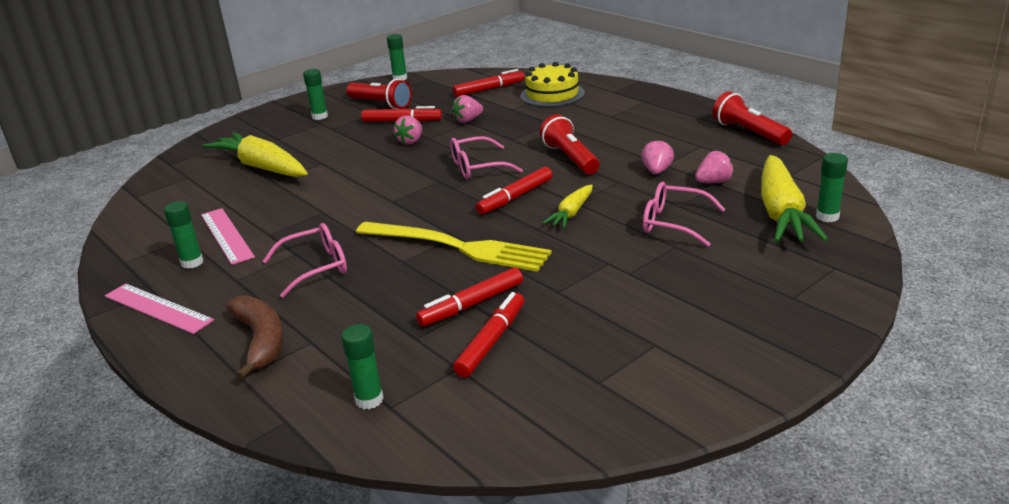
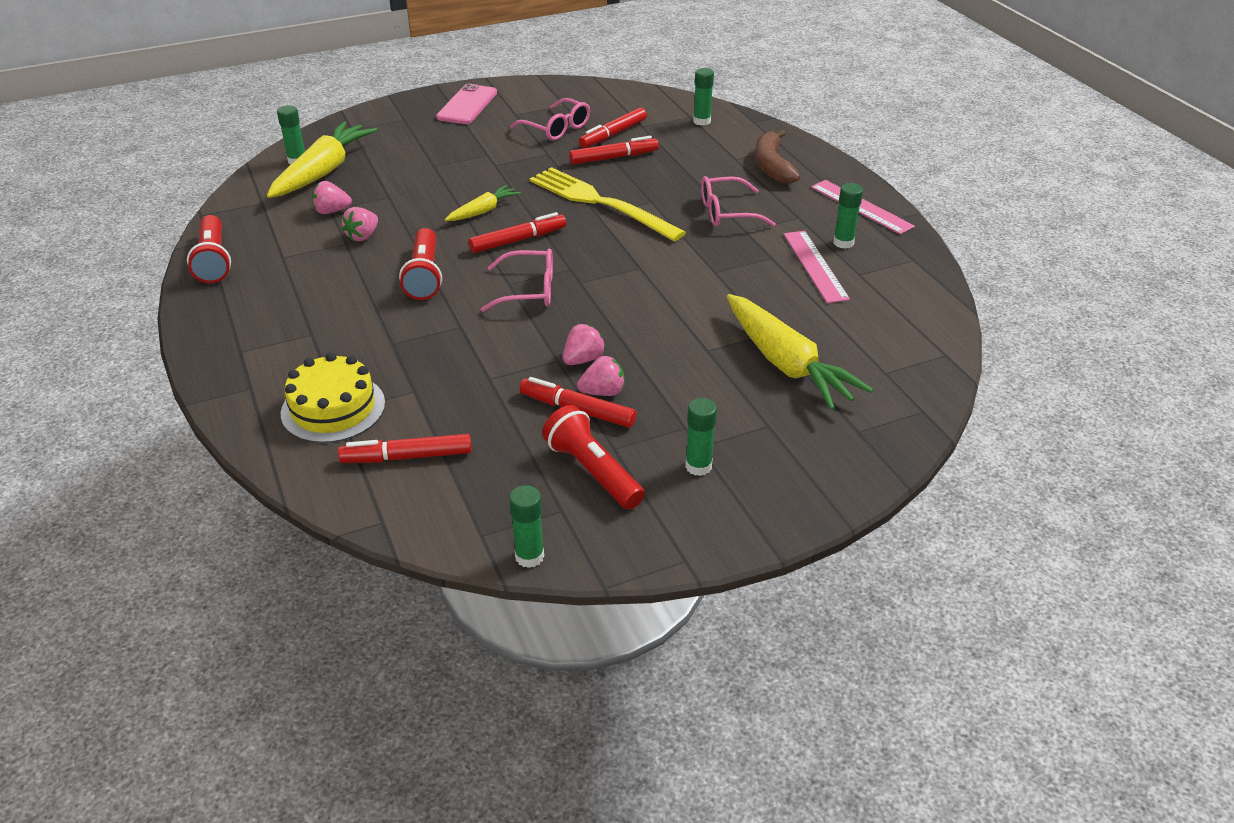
camera: 165 degrees left, 10 degrees up
(468, 120) = (488, 382): pink strawberry -> pink strawberry (603, 392)
(673, 223) = (413, 183): pink glasses -> pink glasses (557, 128)
(739, 343) = (467, 105): none -> pink phone

